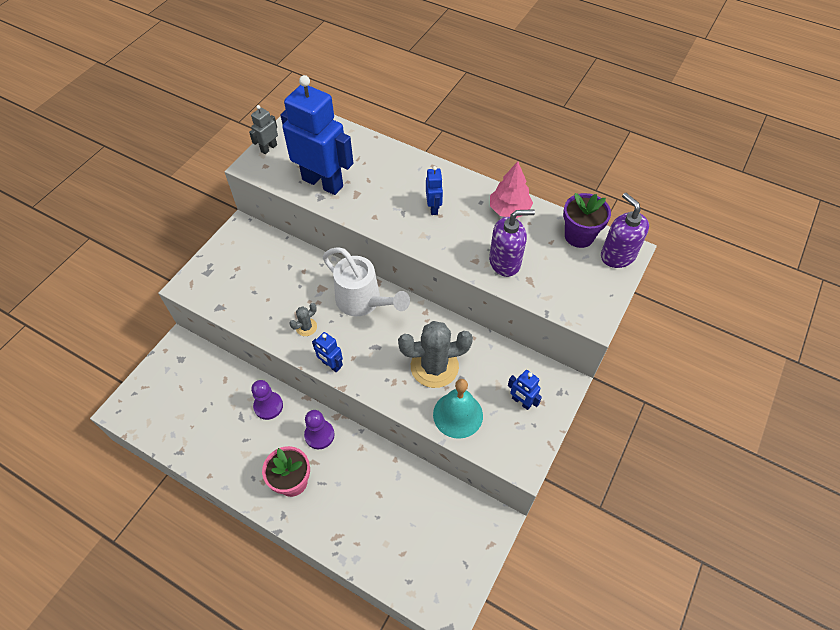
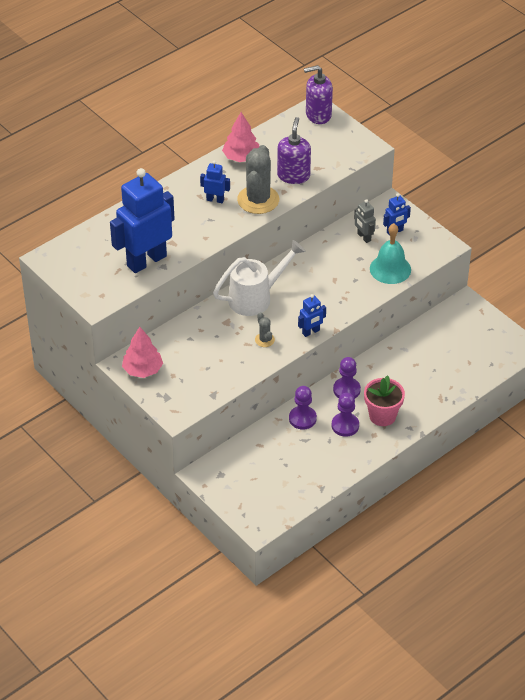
camera: 70 degrees left, 10 degrees down
(238, 244) = (143, 370): none -> pink tree
(269, 148) = (79, 288): grey robot -> grey robot (364, 237)
(269, 448) = (345, 425): none -> purple pawn
(434, 366) = (341, 270): grey cactus -> grey cactus (258, 200)
(579, 236) = (289, 128): purple flower pot -> none

